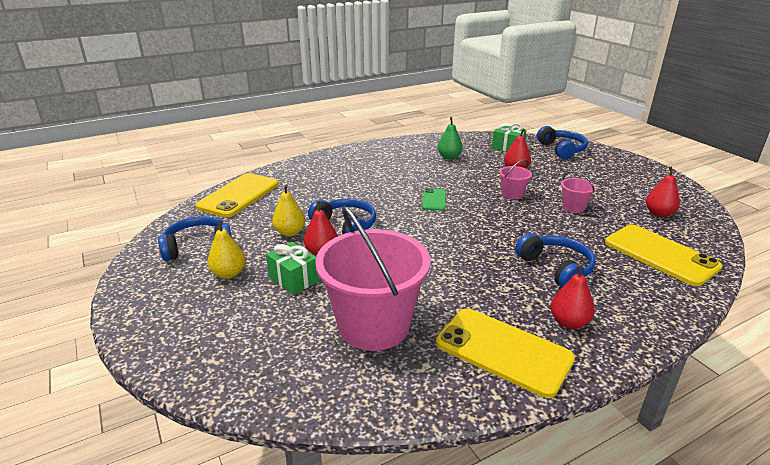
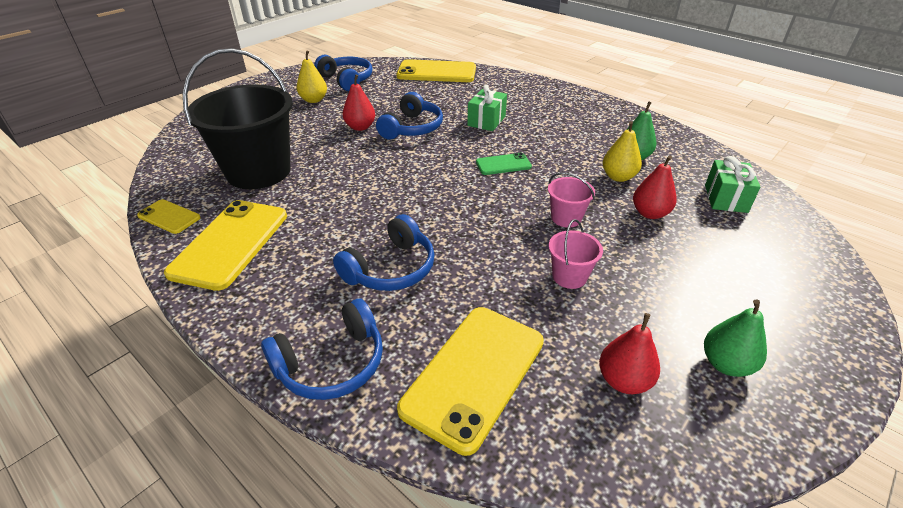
camera: 70 degrees right, 10 degrees up
(290, 232) = (386, 107): yellow pear -> yellow pear (618, 177)
(294, 279) = (315, 125): green gift -> green gift (486, 121)
(373, 325) = (258, 172): pink bucket -> black bucket
(438, 398) = (169, 217): none -> yellow phone
(561, 149) = (788, 253): blue headphones -> blue headphones (332, 363)
(569, 322) = (283, 284): red pear -> none
(644, 187) = (726, 364): none -> green pear

